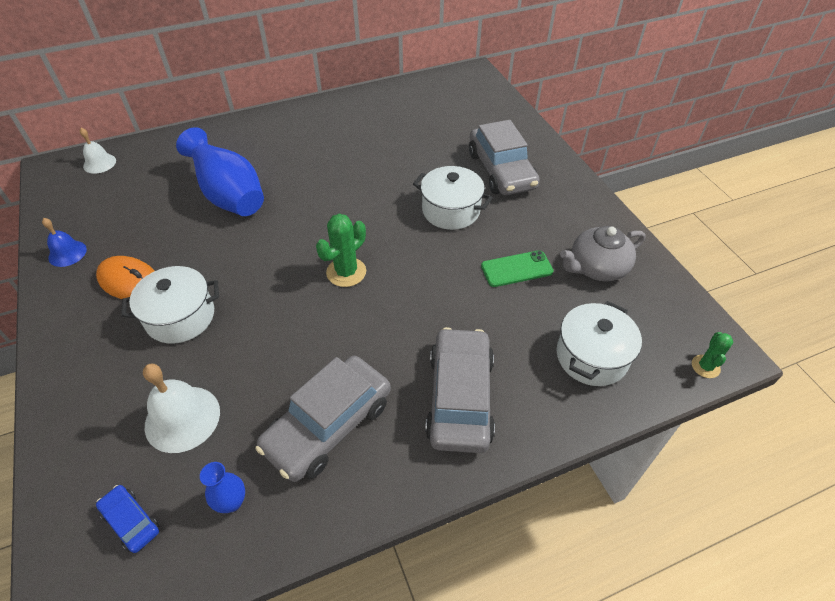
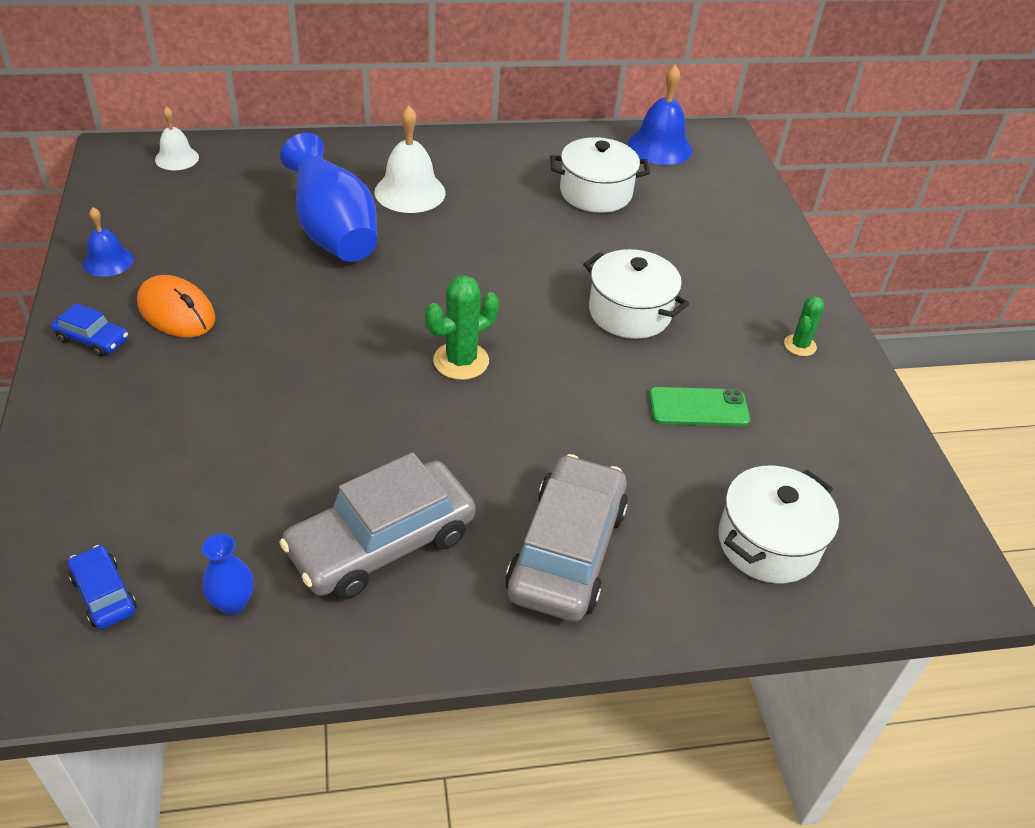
camera: 10 degrees right, 5 degrees down
(70, 317) = (92, 339): none -> blue car
(180, 317) = (229, 369): white pot -> white pot (595, 193)
(182, 418) = (198, 490): white bell -> white bell (410, 192)
(436, 88) = (659, 147): none -> blue bell
(501, 170) = (719, 275): grey car -> none
(597, 268) = (815, 431): grey teapot -> none
(705, 366) = (930, 593): green cactus -> green cactus (800, 345)

